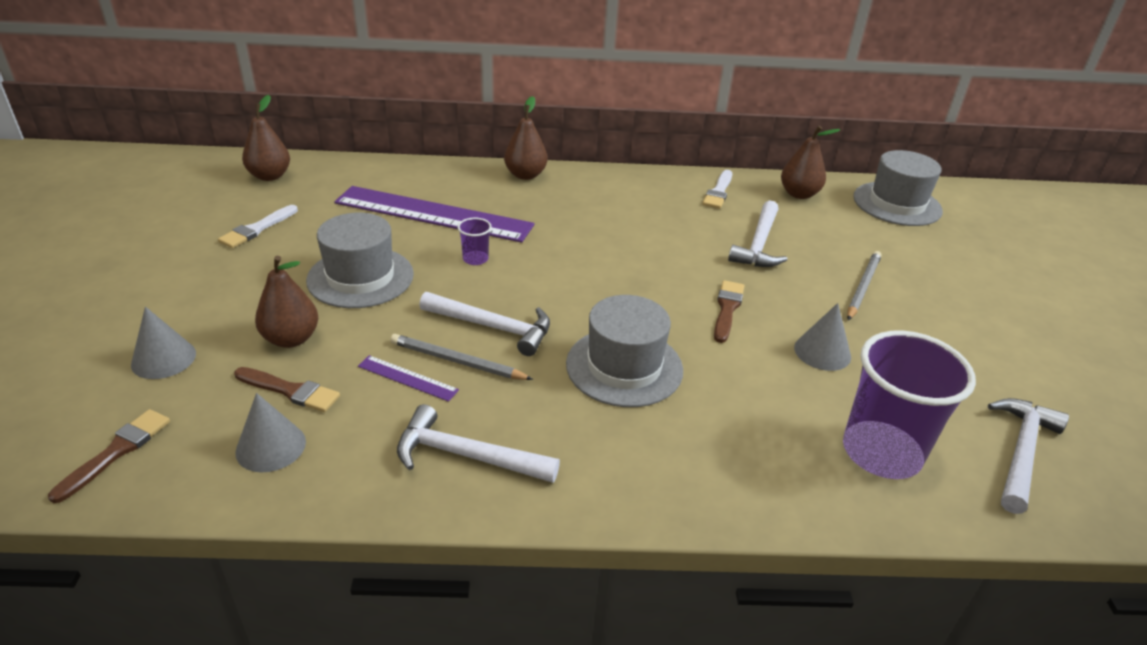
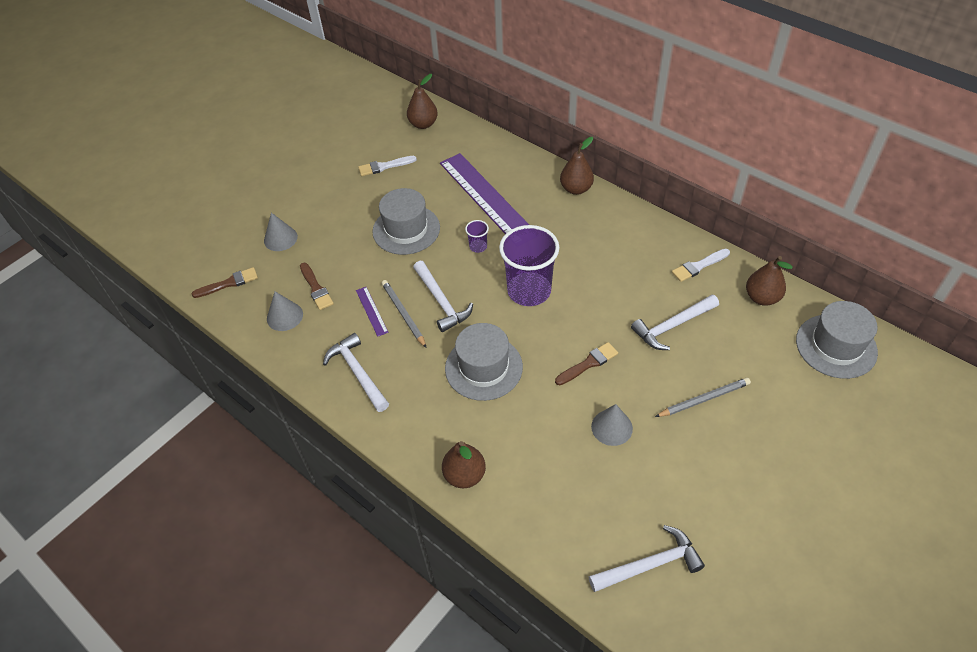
camera: 45 degrees right, 15 degrees up
(291, 339) = (341, 255): brown pear -> brown pear (464, 475)
(881, 452) = (563, 507): purple cup -> purple cup (529, 291)

